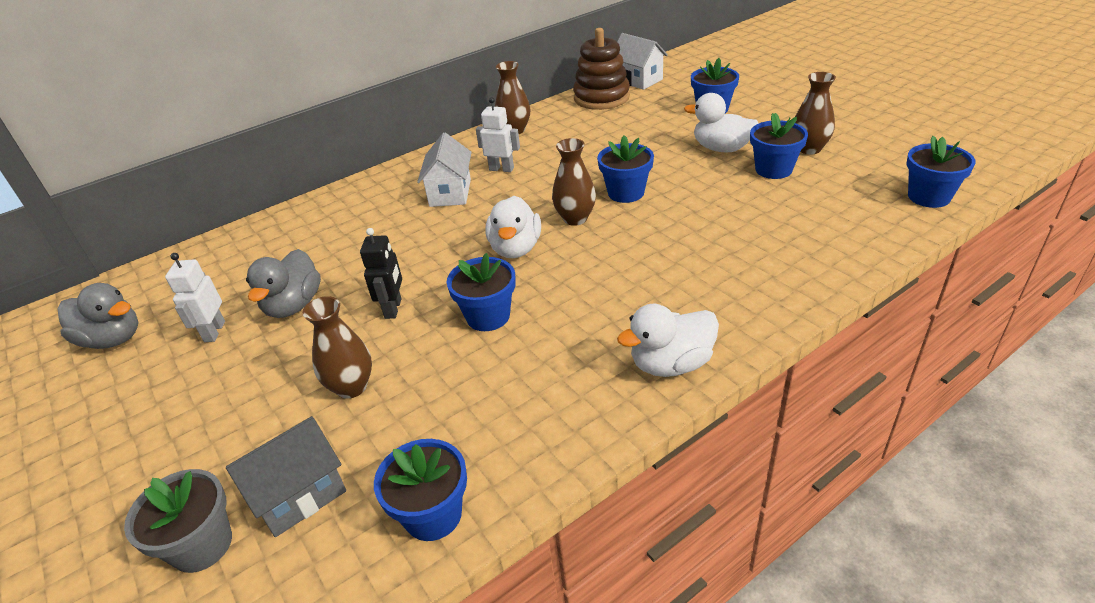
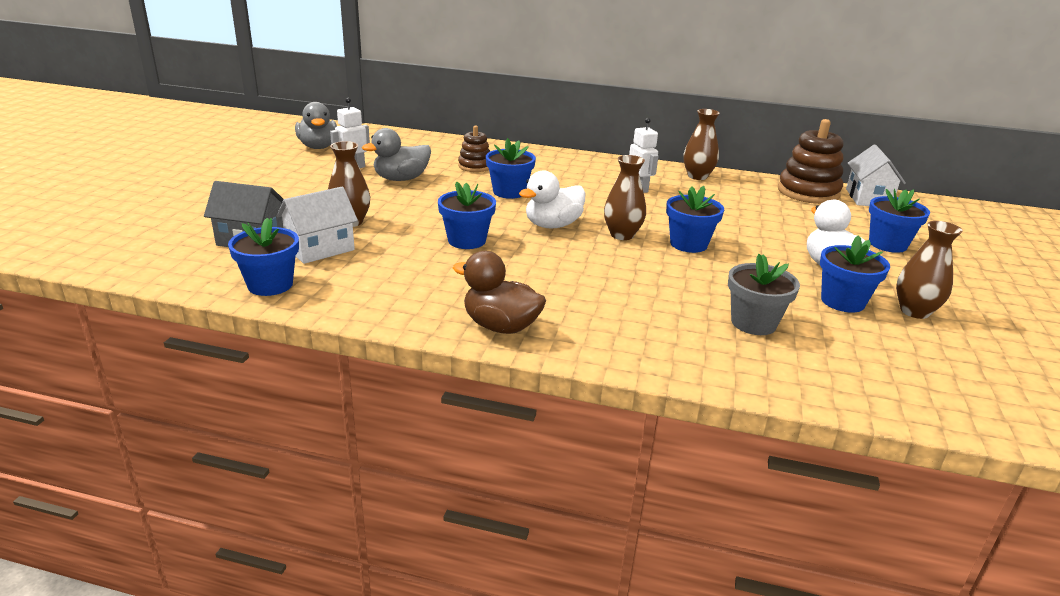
camera: 45 degrees right, 10 degrees down
(202, 545) = (195, 229): grey flower pot -> grey flower pot (753, 323)
(332, 241) = (475, 166): none -> brown stacking toy
(393, 308) = (435, 208): black robot -> none
(450, 193) = (582, 182): white house -> white house (320, 249)
(671, 364) = (500, 326): white duck -> brown duck
(929, 197) = (954, 405): blue flower pot -> blue flower pot (509, 192)

